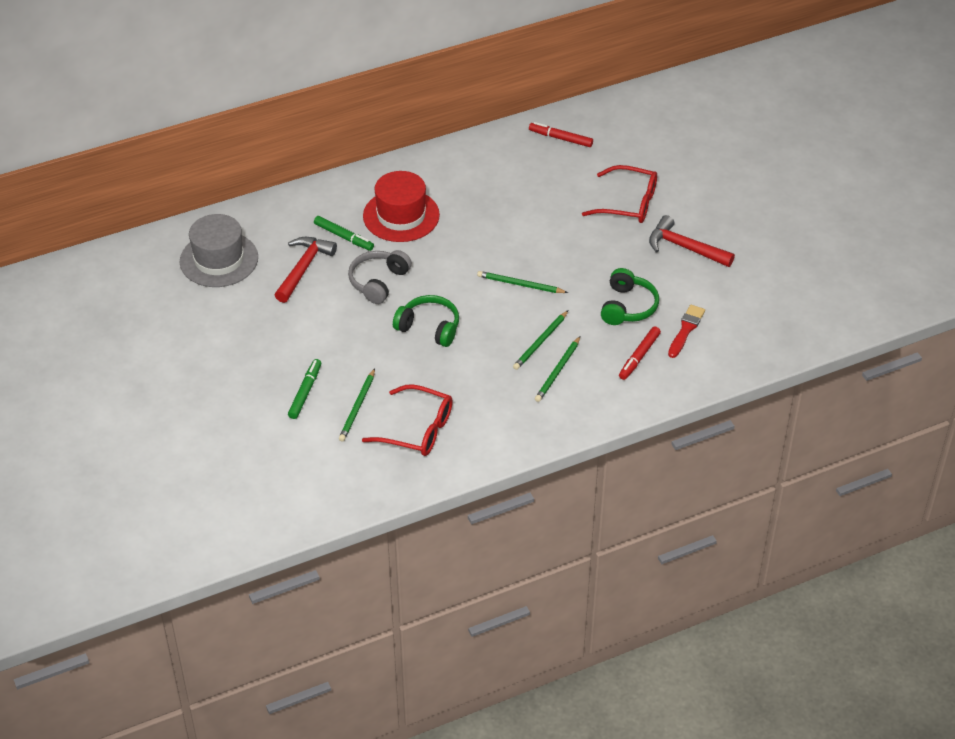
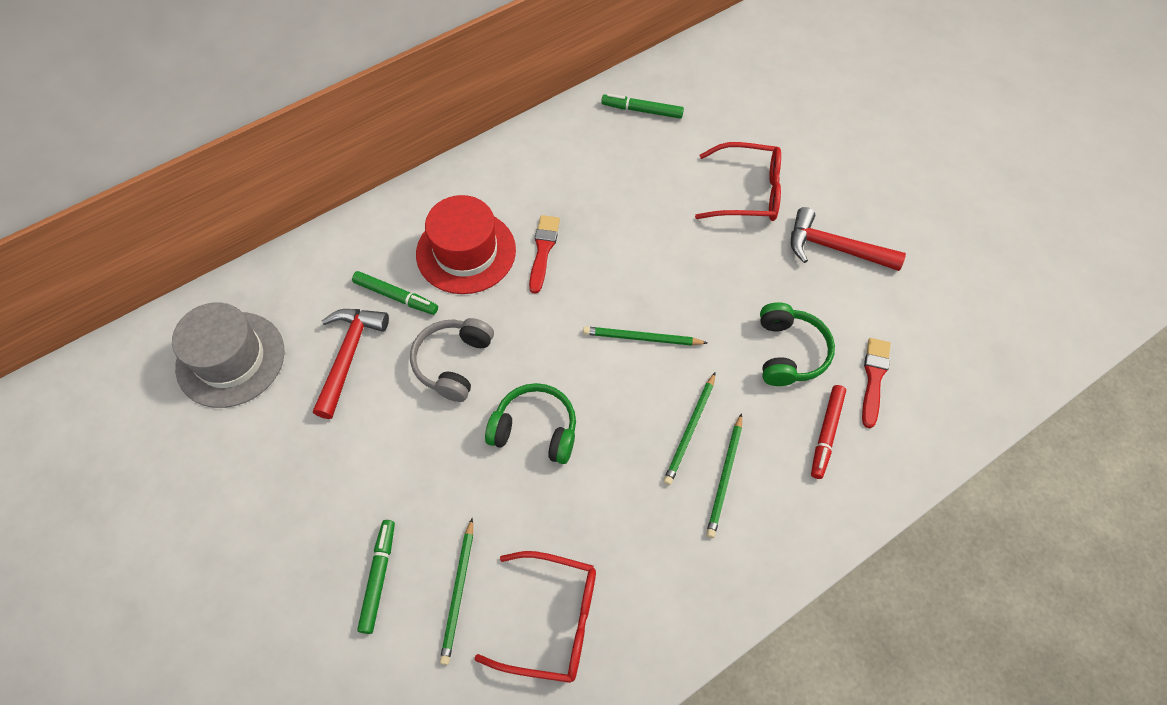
camera: 10 degrees left, 15 degrees up
(460, 222) = (543, 250): none -> red brush
(560, 138) = (642, 110): red marker -> green marker

